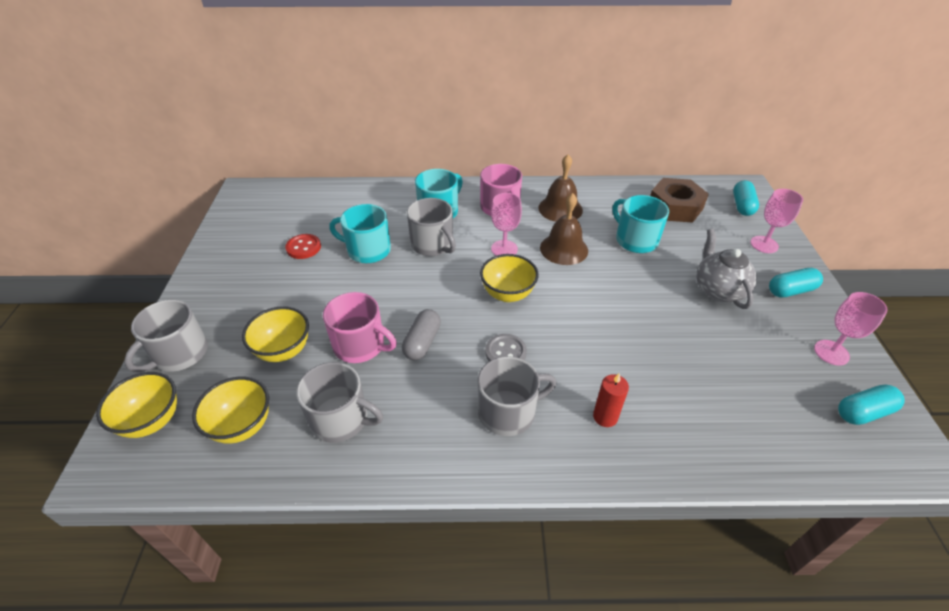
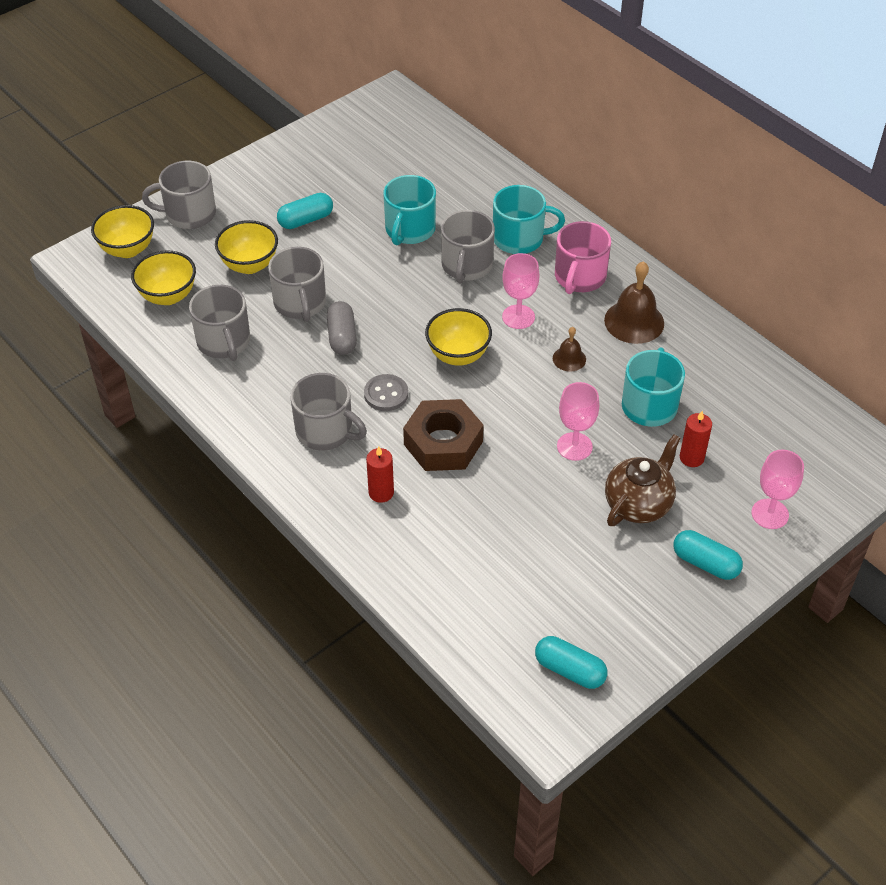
camera: 50 degrees right, 5 degrees up
(303, 247) = (366, 189): red button -> none
(360, 345) = (300, 303): pink mug -> grey mug
(367, 250) = (409, 230): turquoise mug -> turquoise mug turned 135 degrees counterclockwise
(422, 342) = (342, 337): grey capsule -> grey capsule turned 75 degrees counterclockwise
(564, 249) = (569, 359): brown bell -> brown bell, size x0.55
(675, 207) = (753, 411): brown nut -> brown nut (443, 443)
(694, 248) = (691, 458): none -> red candle
(718, 290) = (638, 504): grey teapot -> brown teapot
(742, 206) = (831, 468): turquoise capsule -> turquoise capsule (306, 220)
(831, 352) = (634, 624): pink goblet -> pink goblet (574, 446)

